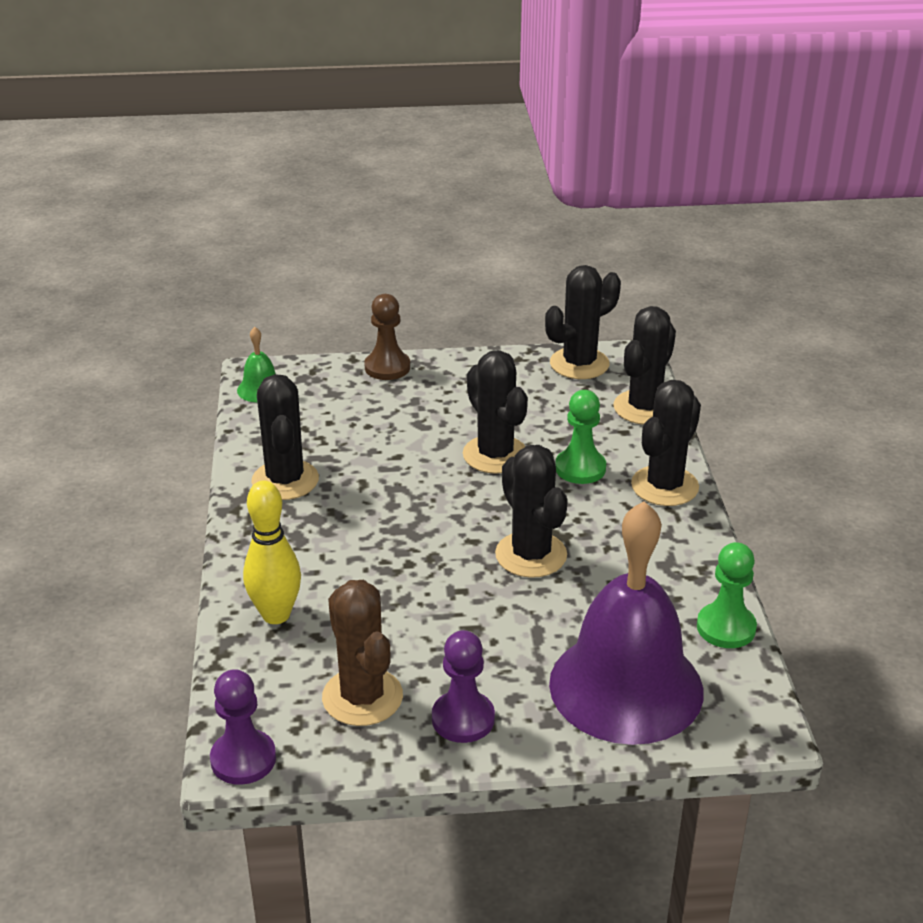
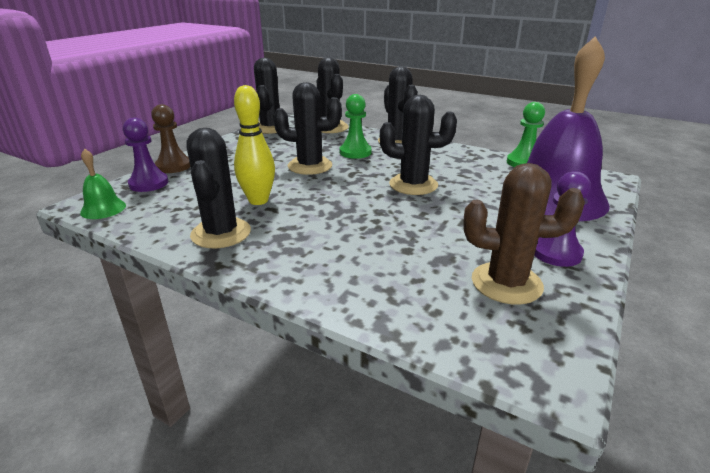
camera: 55 degrees left, 5 degrees down
(243, 759) = (552, 372): purple pawn -> purple pawn (149, 183)
(276, 615) = (372, 289): yellow bowling pin -> yellow bowling pin (258, 200)
(285, 480) = (221, 233): black cactus -> black cactus turned 60 degrees clockwise

